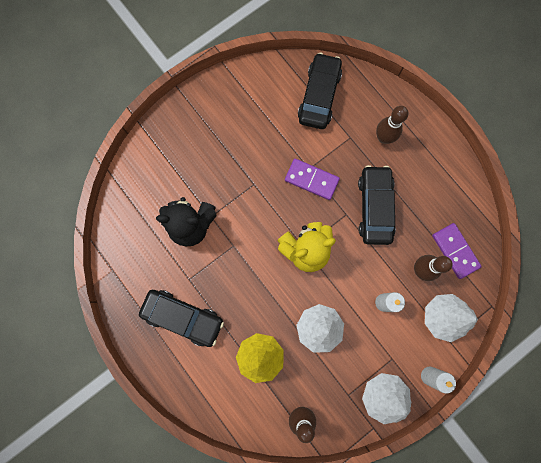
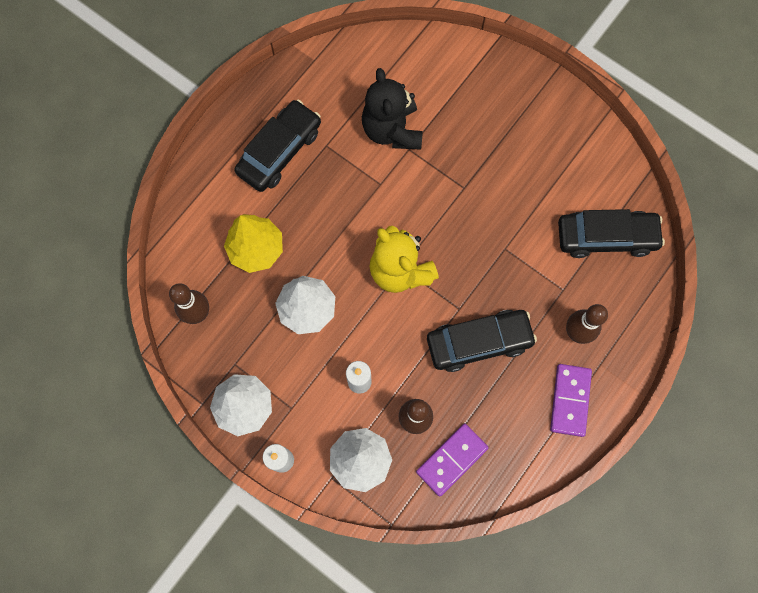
camera: 75 degrees right, 5 degrees down
(183, 317) = (280, 151): black car -> black car turned 150 degrees counterclockwise
(311, 180) = (491, 255): purple domino -> purple domino (570, 400)

